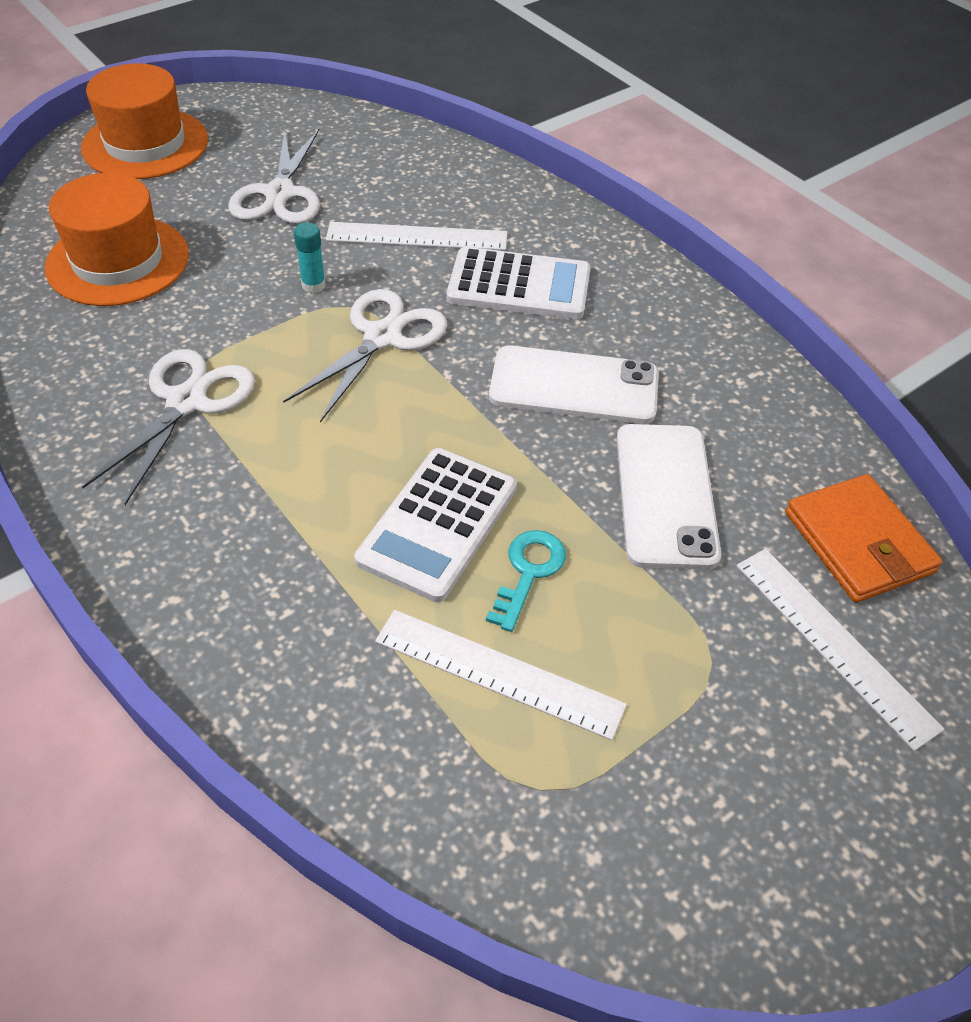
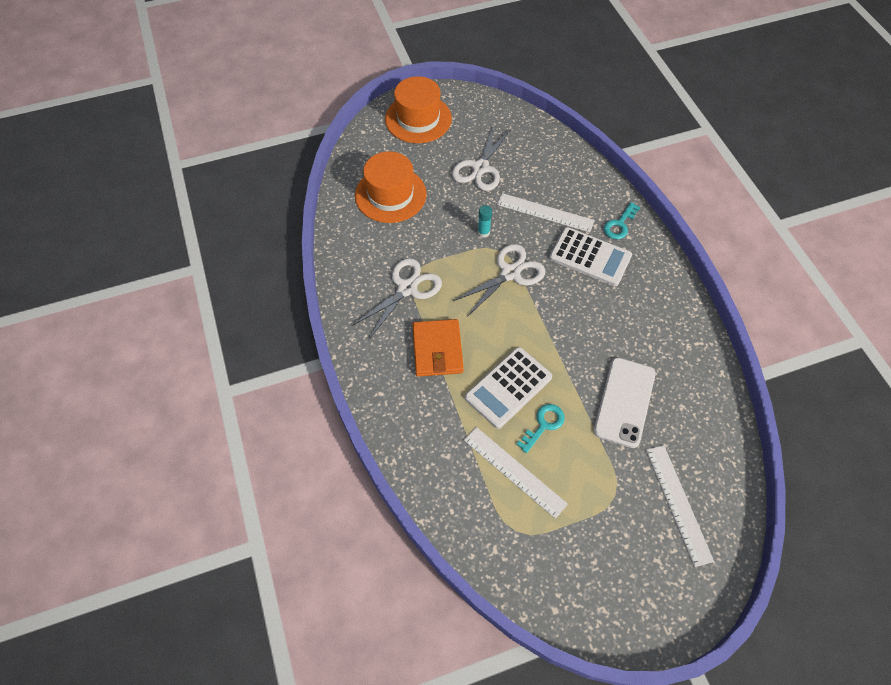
camera: 20 degrees right, 10 degrees up
(552, 230) = (619, 224): none -> turquoise key
(574, 386) = (599, 327): white phone -> none
(858, 542) = (713, 454): orange wallet -> orange wallet (437, 349)

